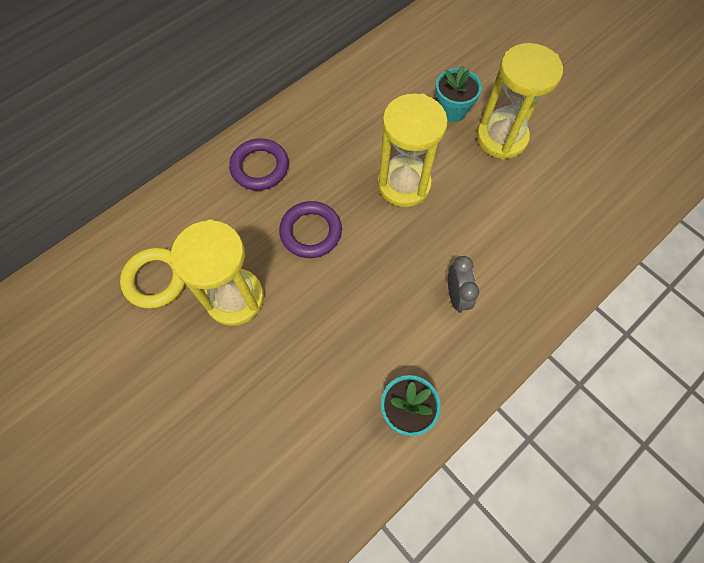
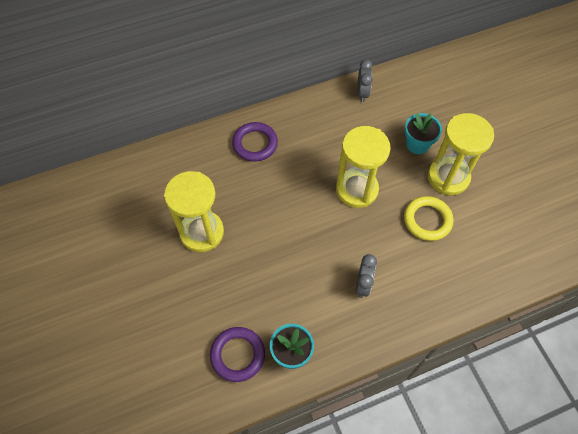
camera: 20 degrees right, 5 degrees down
(156, 280) = (153, 201): yellow ring -> yellow ring (427, 220)
(311, 232) = (273, 203): purple ring -> purple ring (237, 355)
(365, 69) = (362, 93): none -> grey clock

